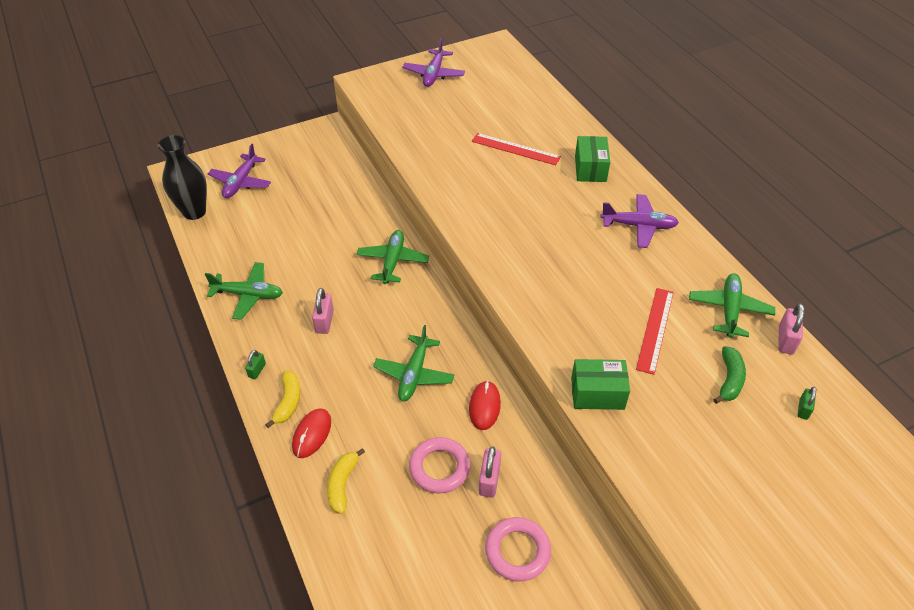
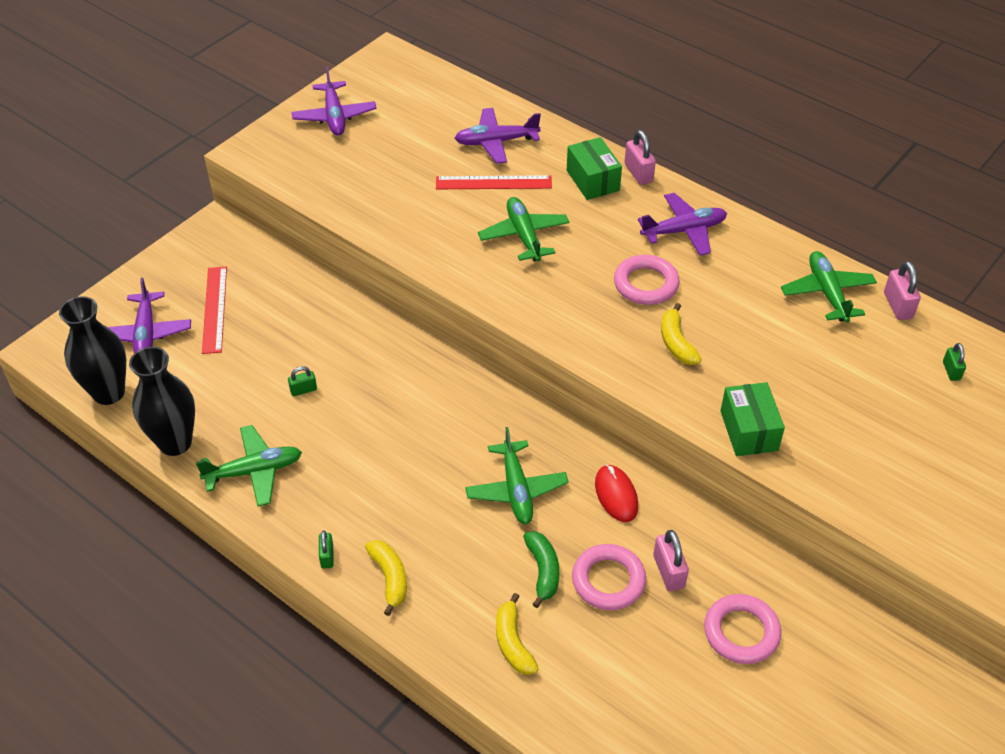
camera: 25 degrees left, 0 degrees up
(212, 258) = (175, 443): none -> black vase
(312, 434) = (442, 603): red mouse -> none
(314, 252) = (303, 390): none -> green padlock
(324, 321) = (371, 468): pink padlock -> pink padlock (638, 173)
(392, 261) = (408, 368): green plane -> green plane (524, 236)
(535, 122) = (496, 142): none -> purple plane
(581, 306) = (676, 342): none -> yellow banana
(584, 255) = (646, 284): none -> pink ring
(597, 393) = (748, 430): green box -> green box turned 75 degrees counterclockwise
(655, 329) = (766, 341): red ruler -> red ruler (214, 309)
(729, 379) = (867, 367): green banana -> green banana (543, 571)

